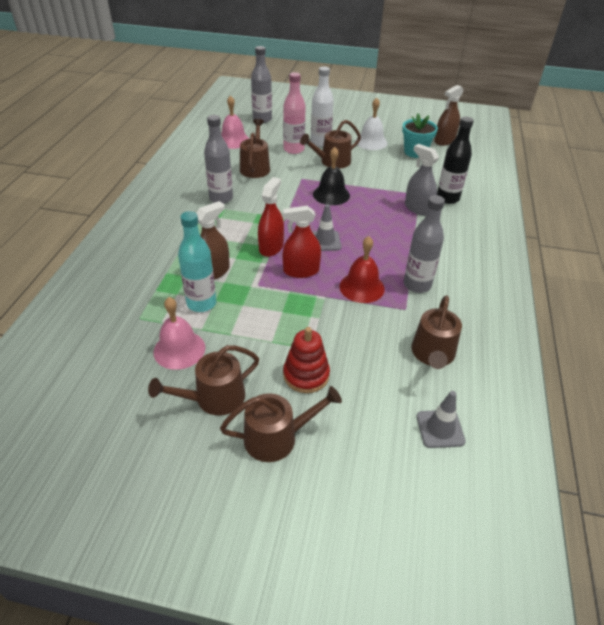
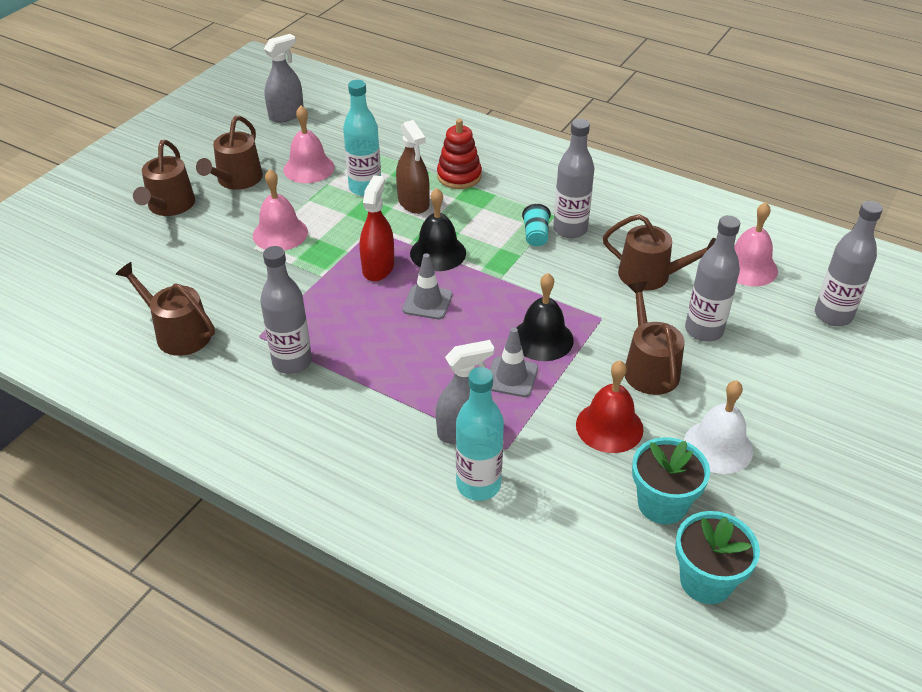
camera: 110 degrees right, 0 degrees up
(75, 402) = (286, 114): none -> grey spray bottle
(214, 398) = (237, 180): brown watering can -> brown watering can turned 150 degrees counterclockwise
(233, 210) = (536, 235): none -> turquoise cup
(271, 247) = (438, 253): red spray bottle -> black bell
(285, 336) = (280, 233): none -> pink bell
(293, 149) = (704, 330): pink bottle -> grey bottle
(306, 375) = (221, 236): red stacking toy -> red stacking toy (459, 176)
(320, 142) = (726, 371): white bottle -> none
(362, 287) = (318, 310): red bell -> red bell (609, 427)
(440, 429) = (93, 304): grey traffic cone -> grey traffic cone (511, 377)
(444, 141) = (706, 581): brown spray bottle -> turquoise flower pot
(447, 198) = (478, 485): black bottle -> turquoise bottle

